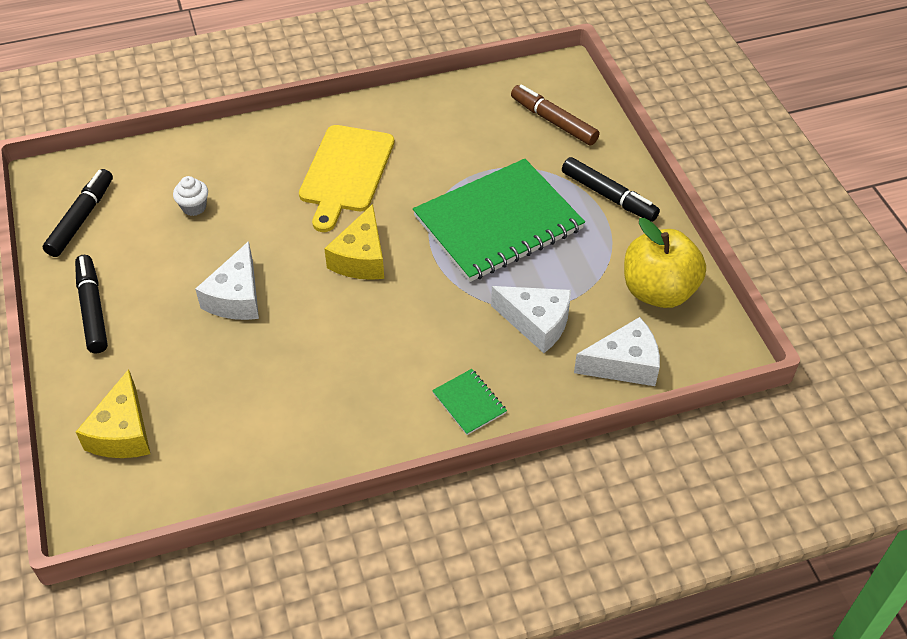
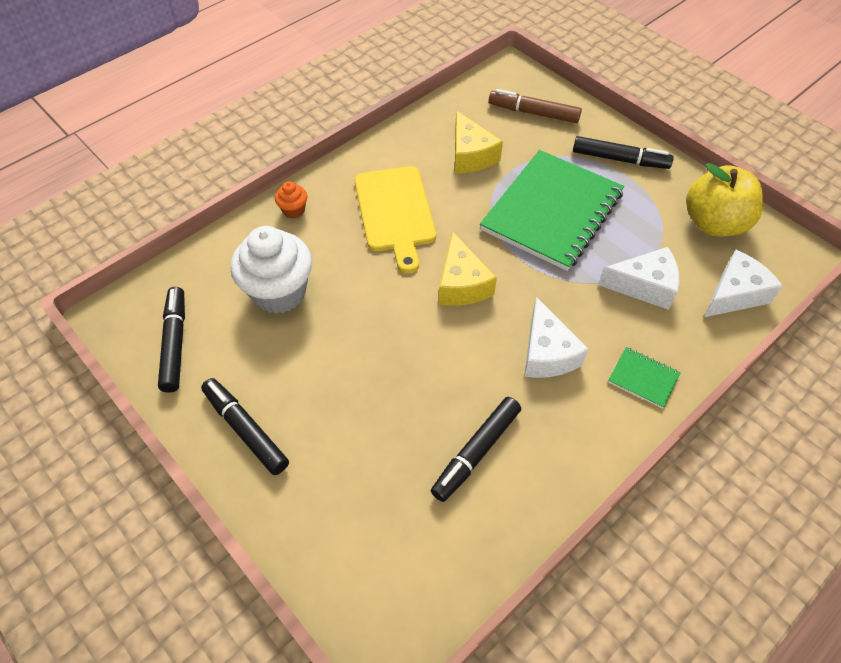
camera: 25 degrees left, 5 degrees up
(123, 432) = (358, 543): yellow cheese -> yellow cheese (471, 155)
(194, 207) = (279, 292): white cupcake -> white cupcake, size x2.22
(236, 297) = (376, 363): white cheese -> white cheese (547, 353)
(255, 139) = (294, 210): none -> orange cupcake
(270, 403) = (476, 452): none -> black marker

